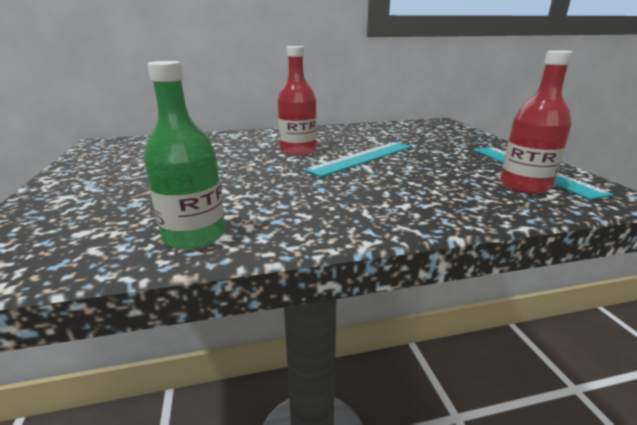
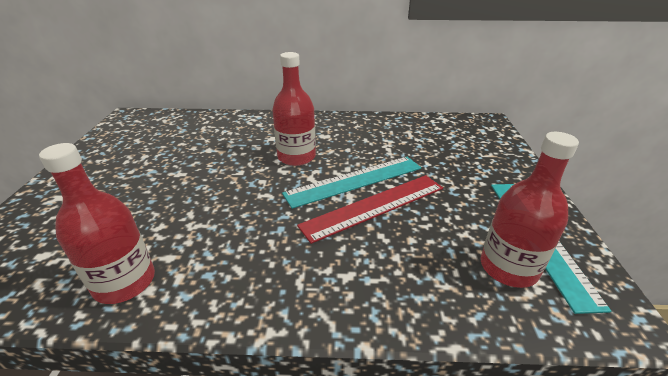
camera: 15 degrees right, 10 degrees up
(194, 235) = (125, 282): green bottle -> red bottle
(392, 168) = (374, 206): none -> red ruler

